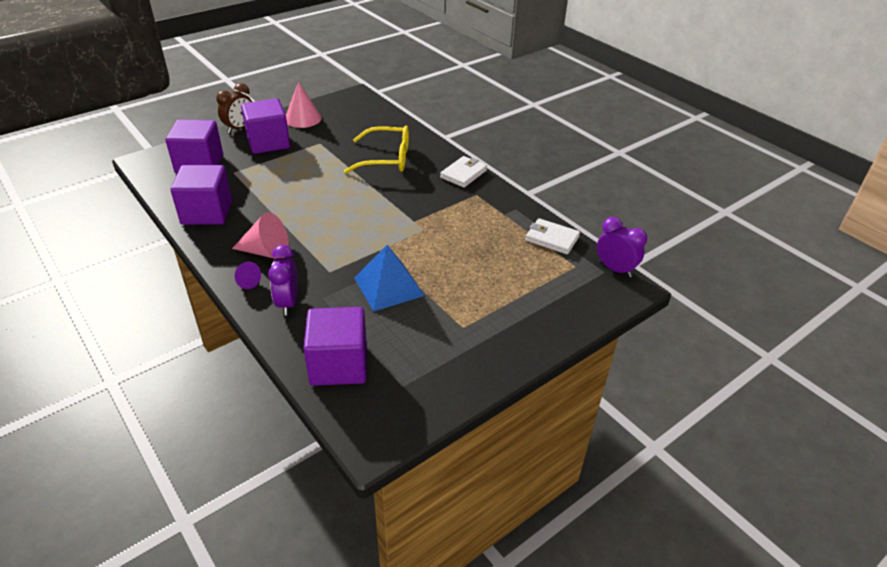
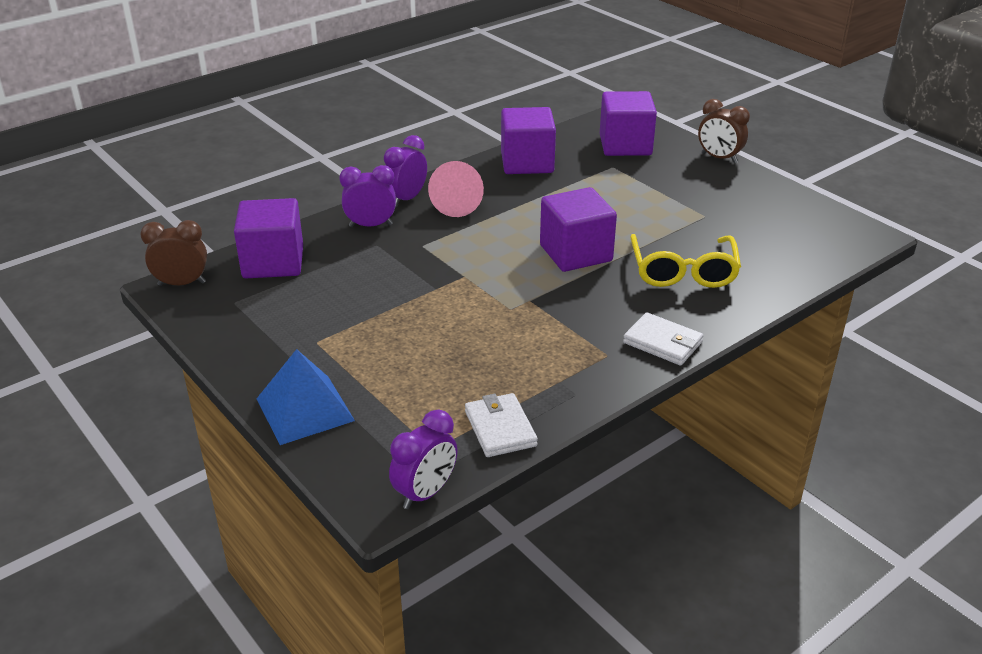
camera: 90 degrees right, 5 degrees down
(246, 281) = (406, 199): purple cone -> purple clock
(268, 142) = (691, 180): purple cube -> purple cube (575, 253)
(303, 118) = (768, 198): pink cone -> none
(366, 431) = (182, 284): none -> brown clock
(388, 286) = (394, 286): blue pyramid -> blue pyramid (305, 409)
(552, 239) = (500, 428): white wallet -> white wallet turned 45 degrees counterclockwise

